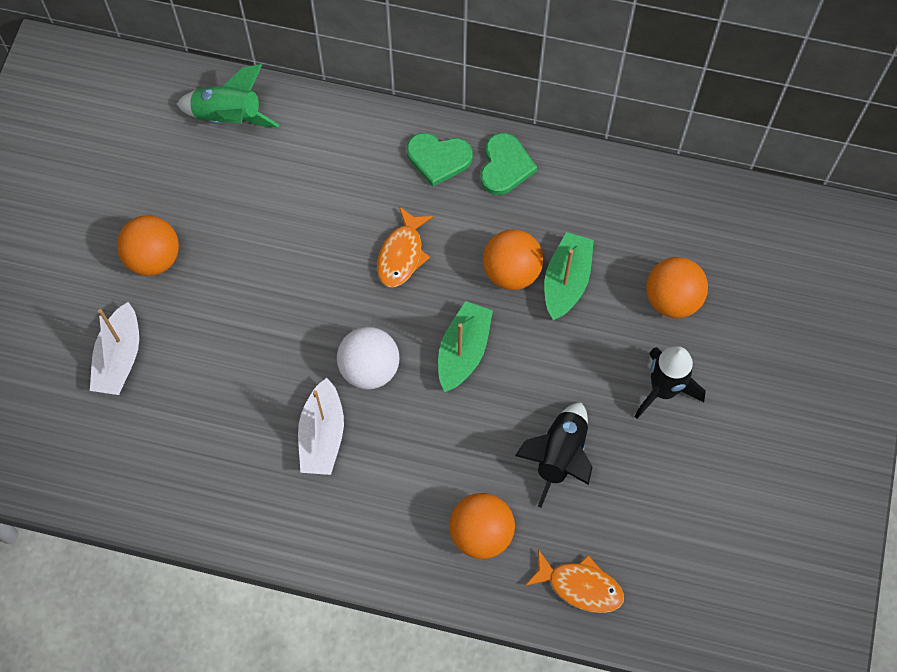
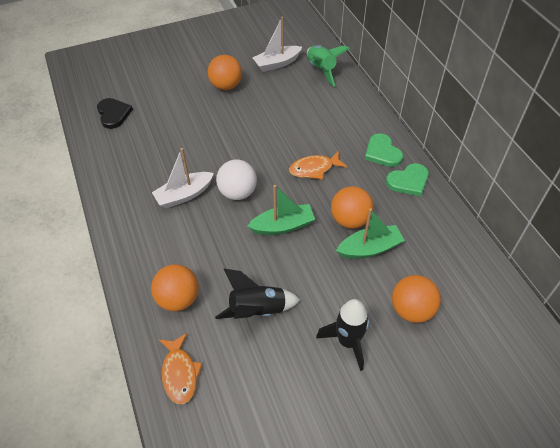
camera: 55 degrees right, 15 degrees down
(83, 443) = (113, 114): none -> black heart
(119, 358) = (166, 102): white boat -> white boat (277, 63)

